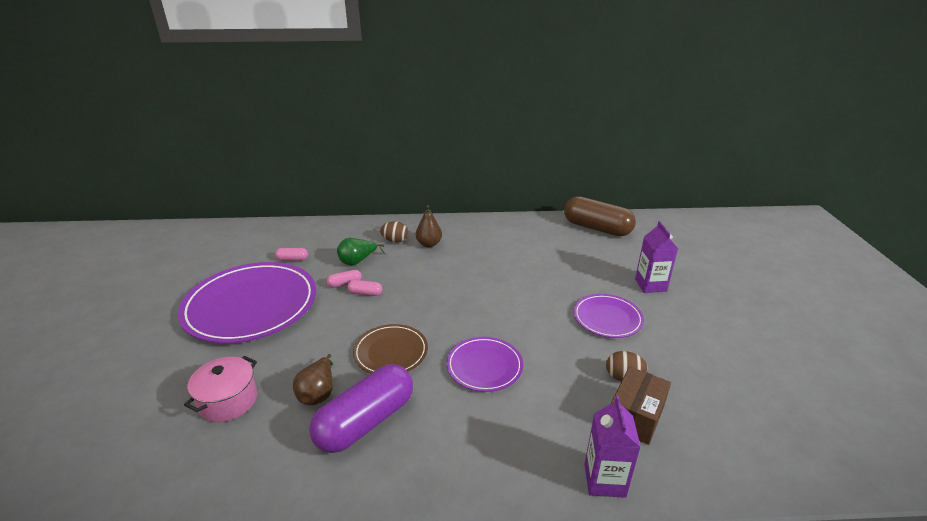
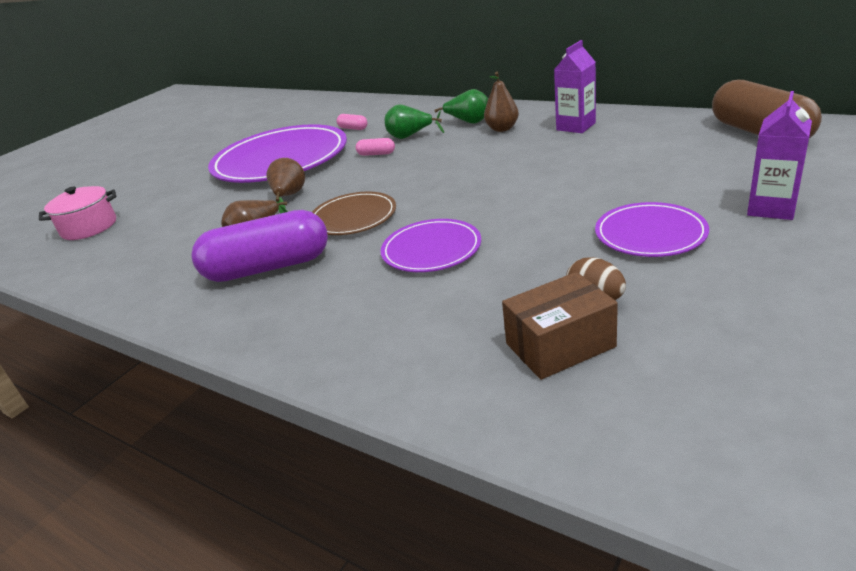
camera: 40 degrees right, 0 degrees up
(228, 401) = (189, 225): pink pot -> pink pot (89, 227)
(306, 344) = (289, 197): none -> brown pear
(365, 293) = (386, 164): pink capsule -> none
(395, 241) = (468, 122): brown egg -> green pear
(604, 480) = (439, 394): purple carton -> purple carton (575, 126)

